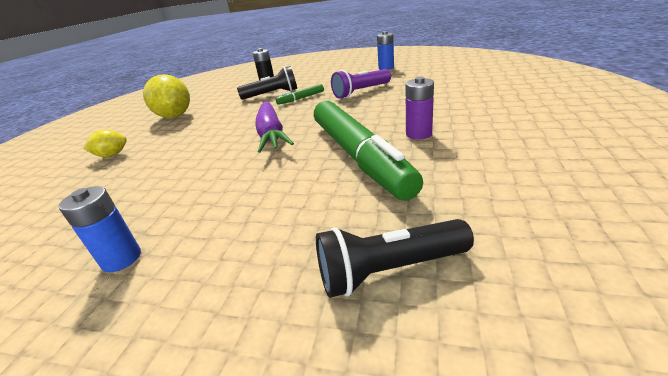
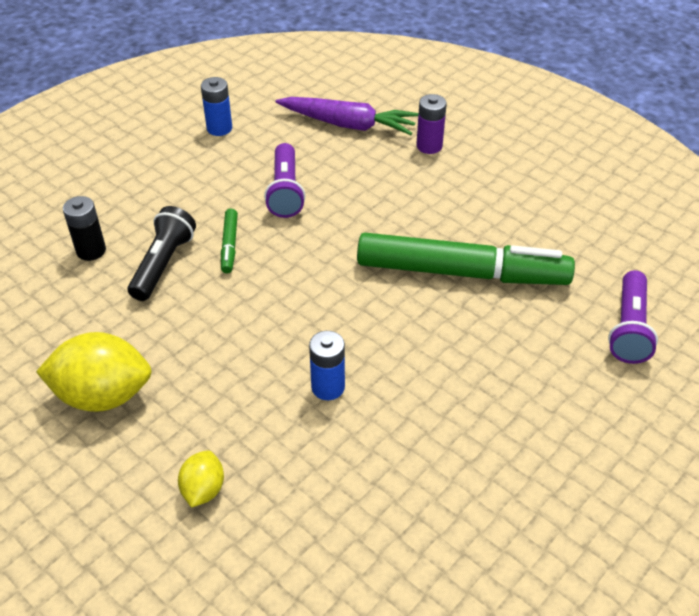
camera: 65 degrees left, 15 degrees up
(121, 259) = (505, 480): blue battery -> blue battery (328, 387)
(271, 134) = (329, 312): purple carrot -> purple carrot (348, 124)
(389, 271) = (629, 328): black flashlight -> purple flashlight
(418, 134) = (459, 217): purple battery -> purple battery (429, 146)

